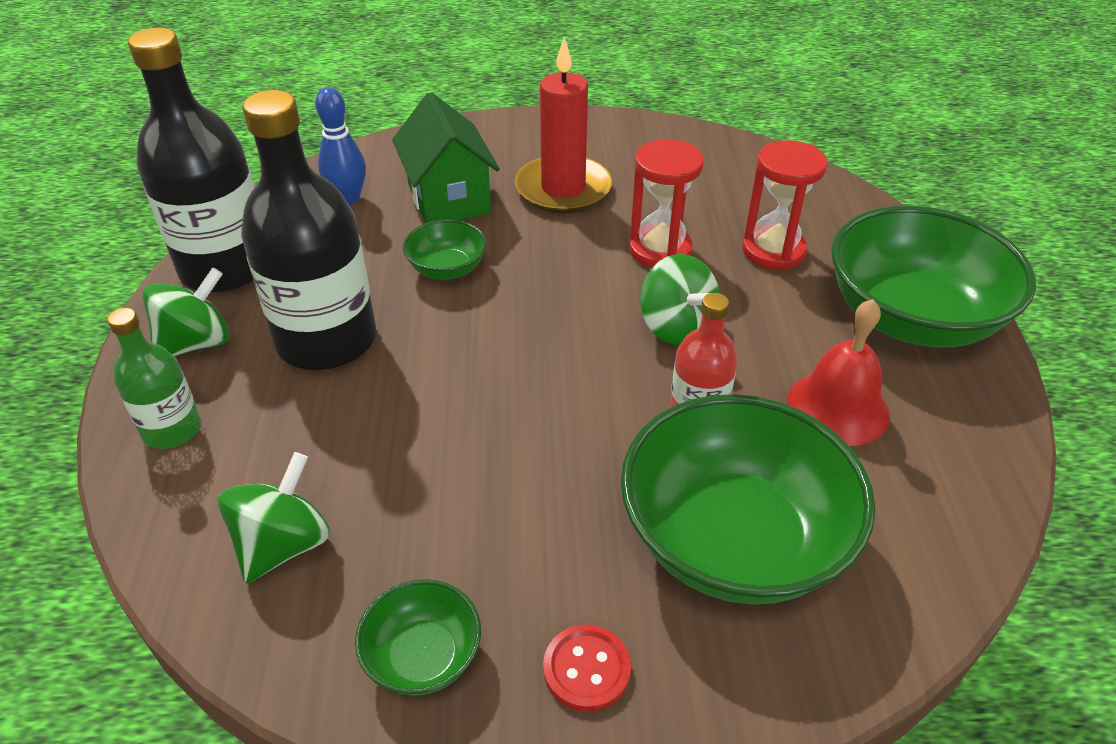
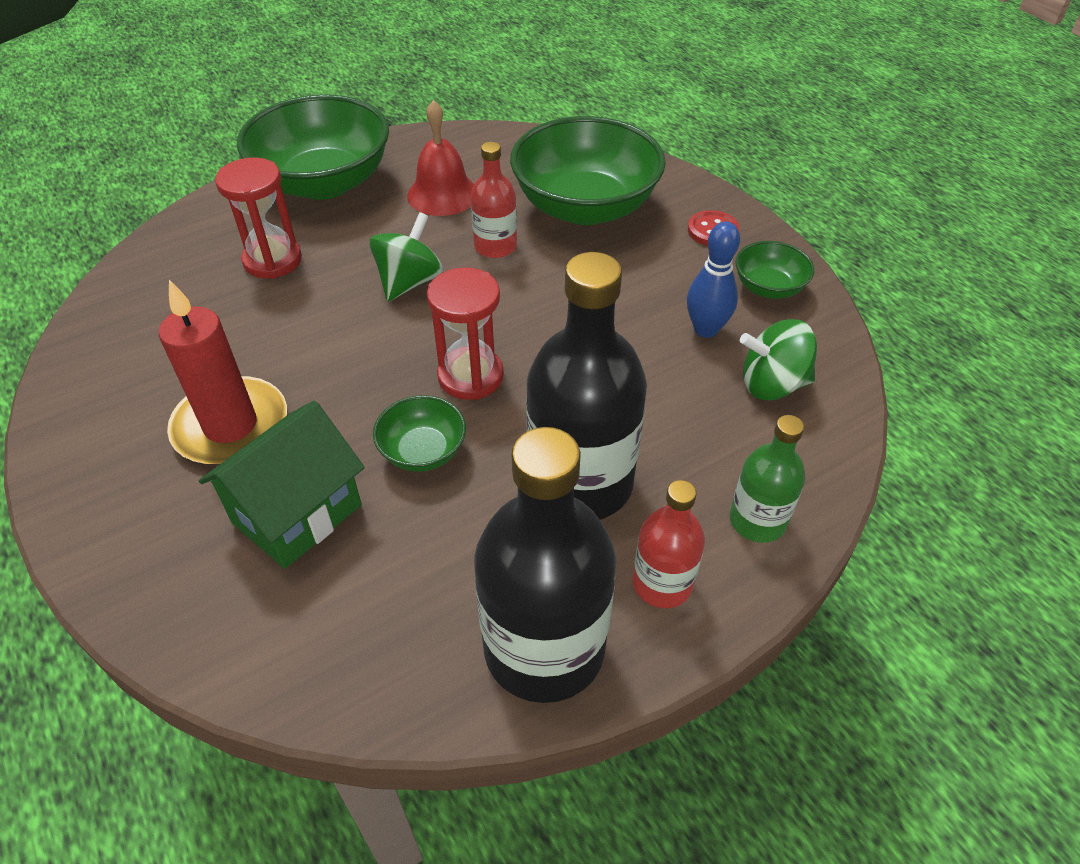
camera: 120 degrees left, 5 degrees up
(196, 343) = (662, 583): green spinning top -> red bottle
(348, 199) = (345, 615): blue bowling pin -> blue bowling pin (706, 329)
(660, 250) = (307, 322): red hourglass -> red hourglass (470, 376)

